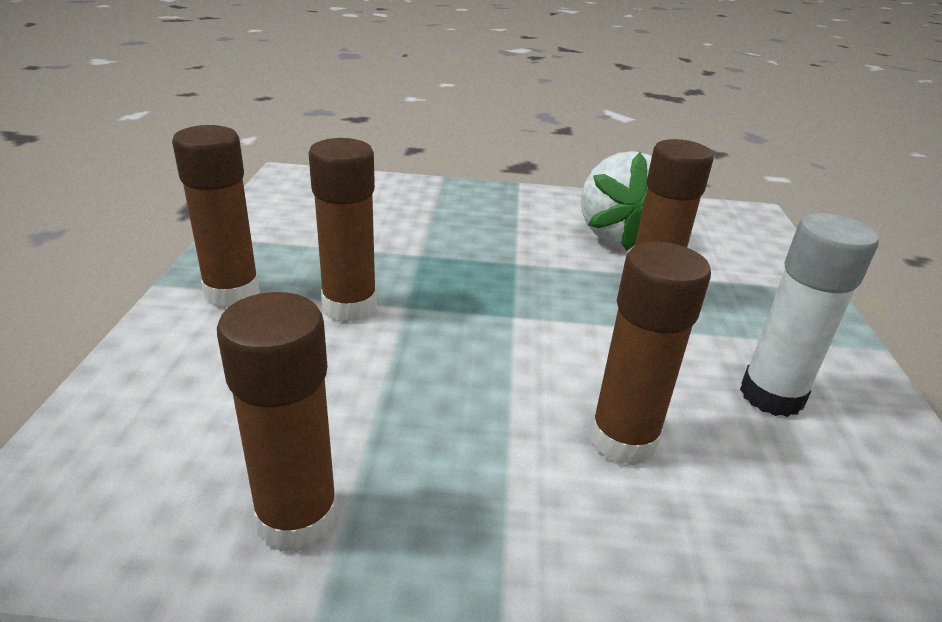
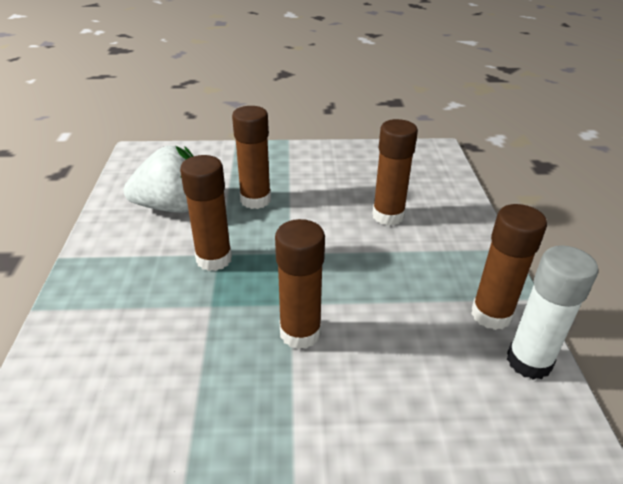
camera: 95 degrees left, 5 degrees up
(232, 293) = (298, 415): brown glue stick -> brown glue stick (214, 259)
(771, 396) = (338, 173): white glue stick -> white glue stick (529, 361)

